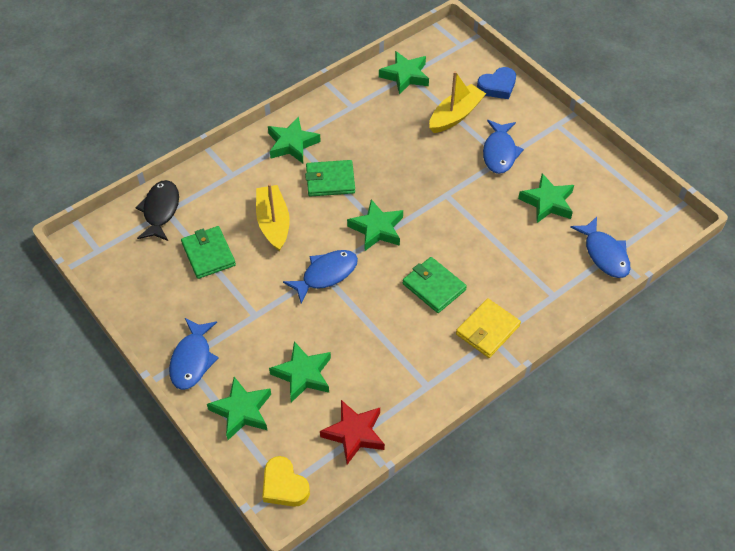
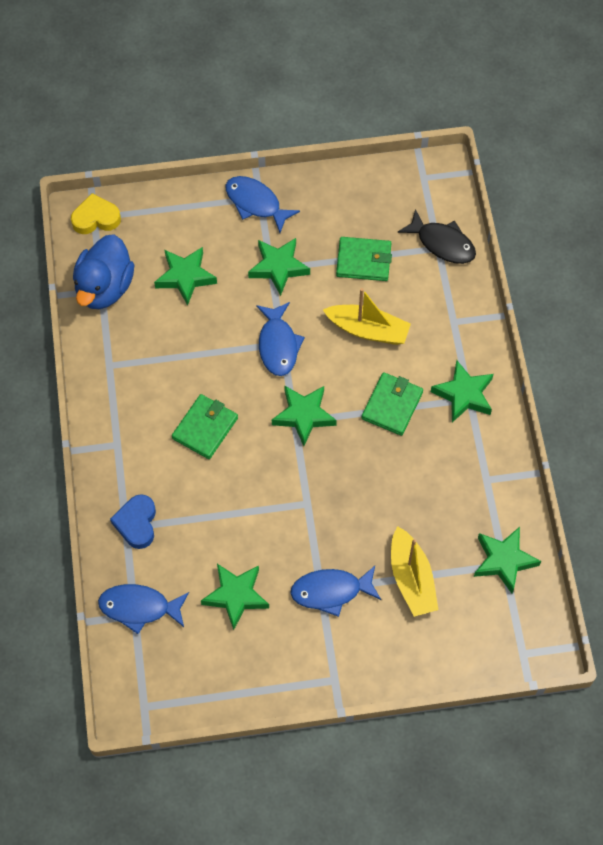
camera: 120 degrees right, 10 degrees up
(242, 411) = (182, 218): green star -> green star (278, 267)
(354, 434) = (104, 287): red star -> blue duck
(434, 287) = (205, 428): green wallet -> green wallet turned 45 degrees counterclockwise
(487, 330) = (129, 446): yellow wallet -> none
(497, 86) = (430, 652): blue heart -> blue heart (136, 523)
(499, 152) = (331, 591): blue fish -> blue fish turned 45 degrees counterclockwise

